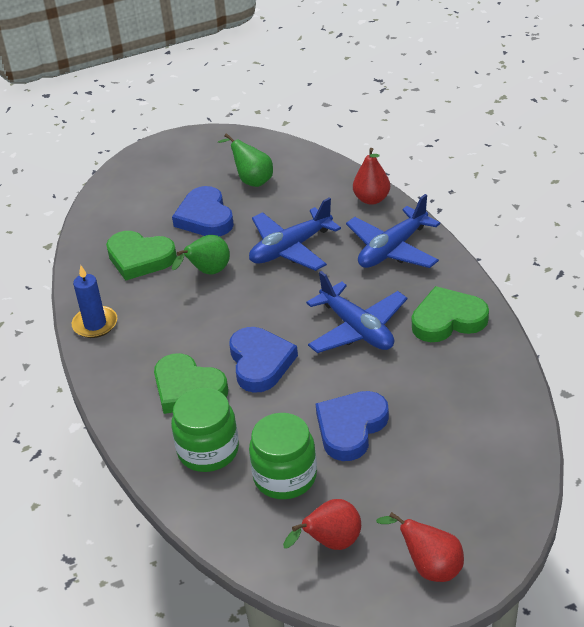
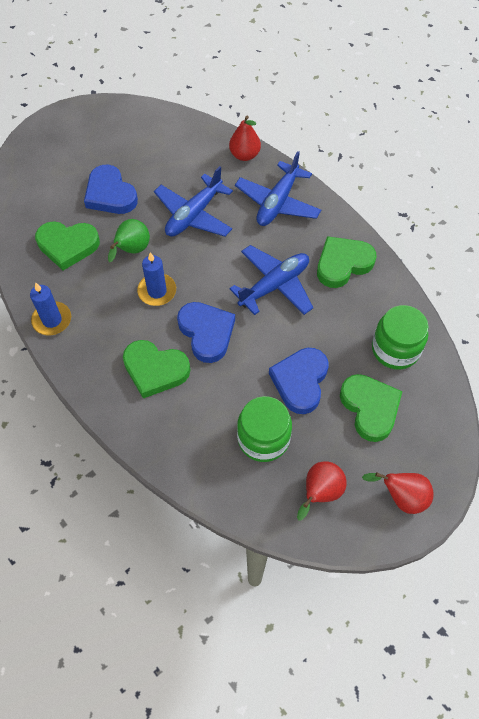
camera: 20 degrees left, 20 degrees up
(208, 450) = (192, 426): green jar -> green jar (395, 349)
(220, 314) = (157, 291): none -> blue candle
(252, 180) = (138, 150): green pear -> none
(357, 329) = (274, 285): blue plane -> blue plane turned 75 degrees counterclockwise
(425, 469) = (370, 408): none -> green heart

